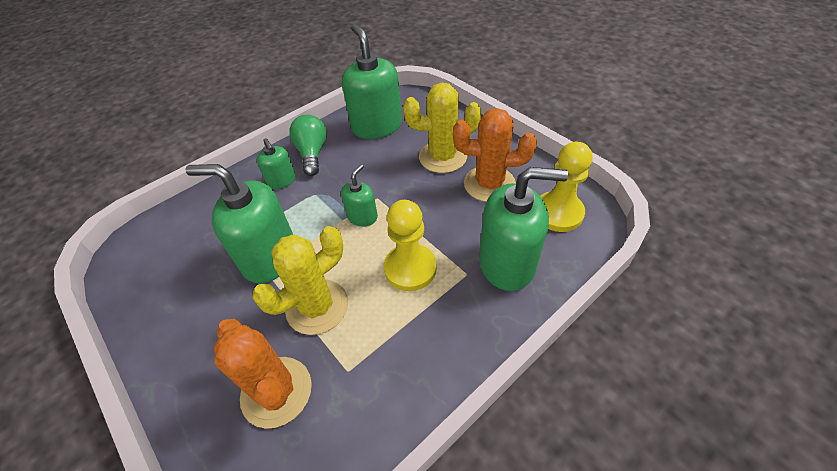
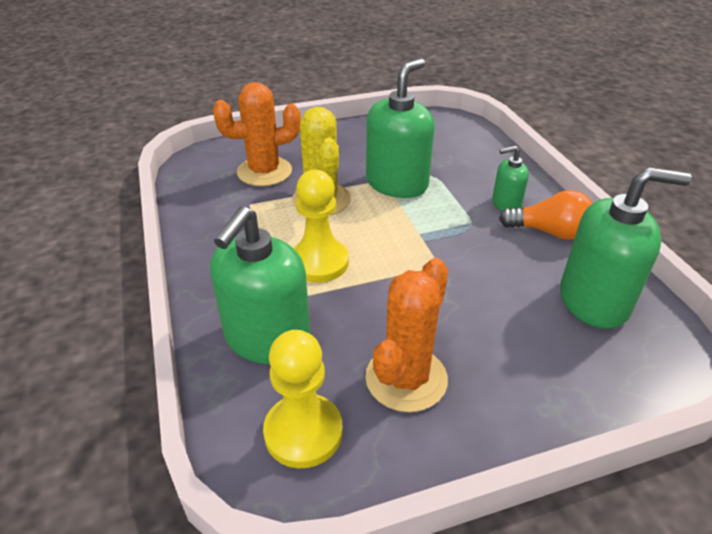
camera: 110 degrees right, 10 degrees down
(312, 153) = (549, 232): green light bulb -> orange light bulb
(362, 217) = (414, 247): green soap dispenser -> none
(442, 157) = (491, 349): yellow cactus -> none

